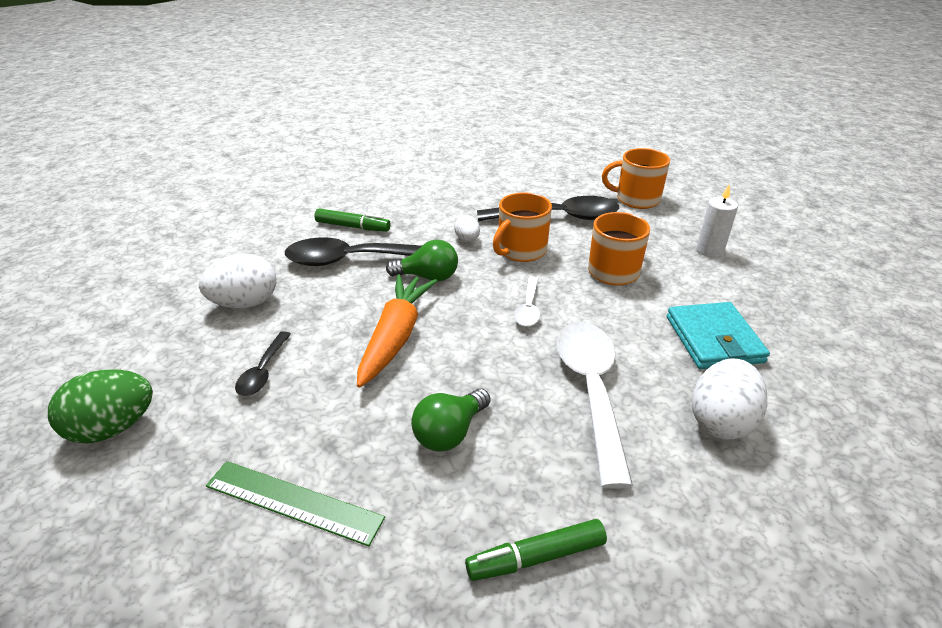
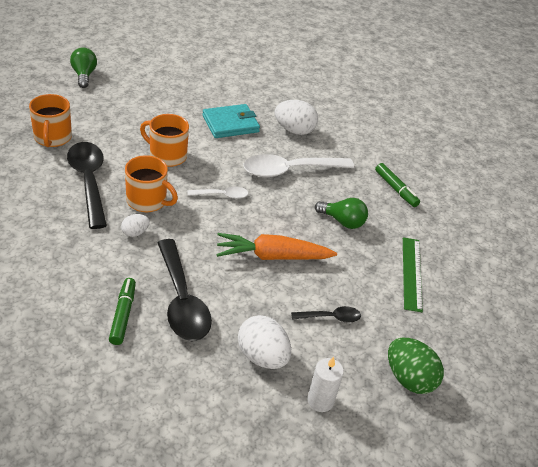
camera: 110 degrees left, 5 degrees up
(428, 277) = (196, 250): green light bulb -> green light bulb (84, 75)
(709, 250) = (131, 112): white candle -> white candle (320, 401)

